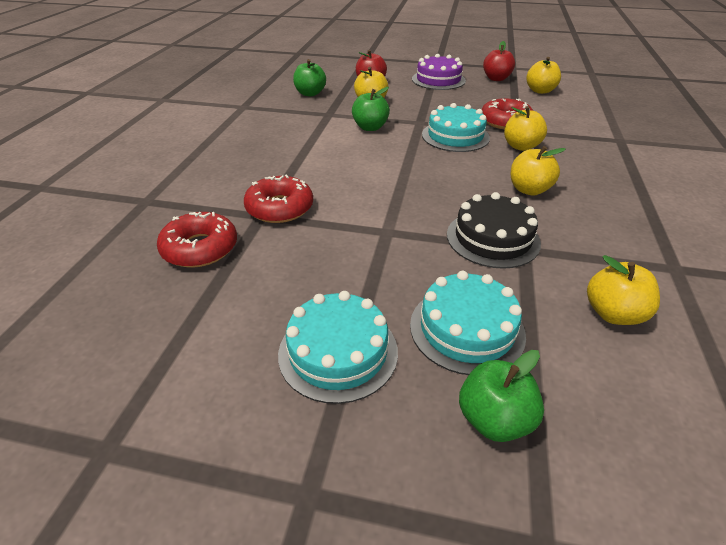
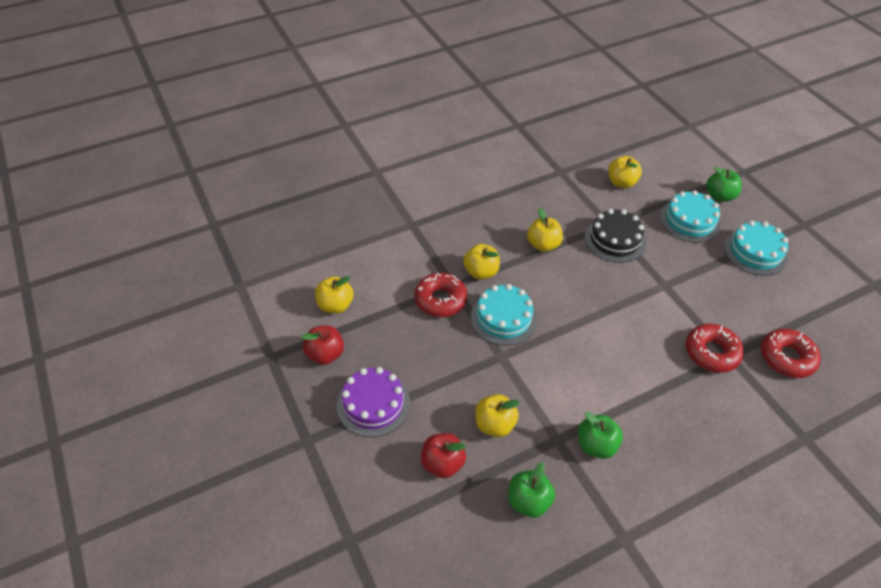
camera: 130 degrees left, 10 degrees up
(370, 127) = (549, 385): green apple -> green apple (596, 445)

